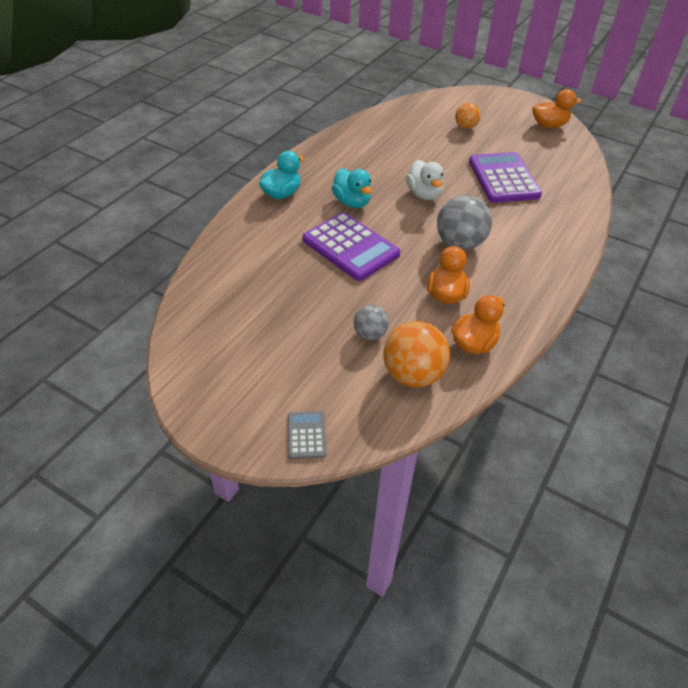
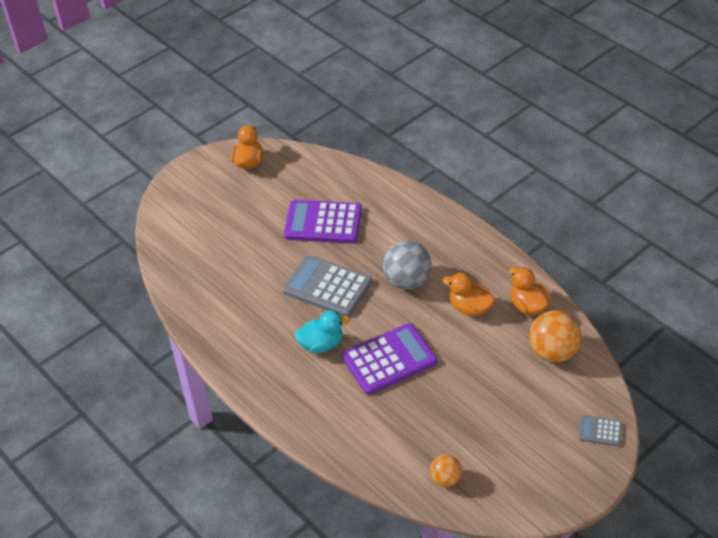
camera: 70 degrees left, 0 degrees up
(281, 194) = (288, 399): turquoise duck -> none
(370, 334) = (503, 369): grey ball -> none
(424, 194) = (327, 287): white duck -> grey calculator
(465, 127) = (225, 224): orange ball -> orange ball (445, 479)

